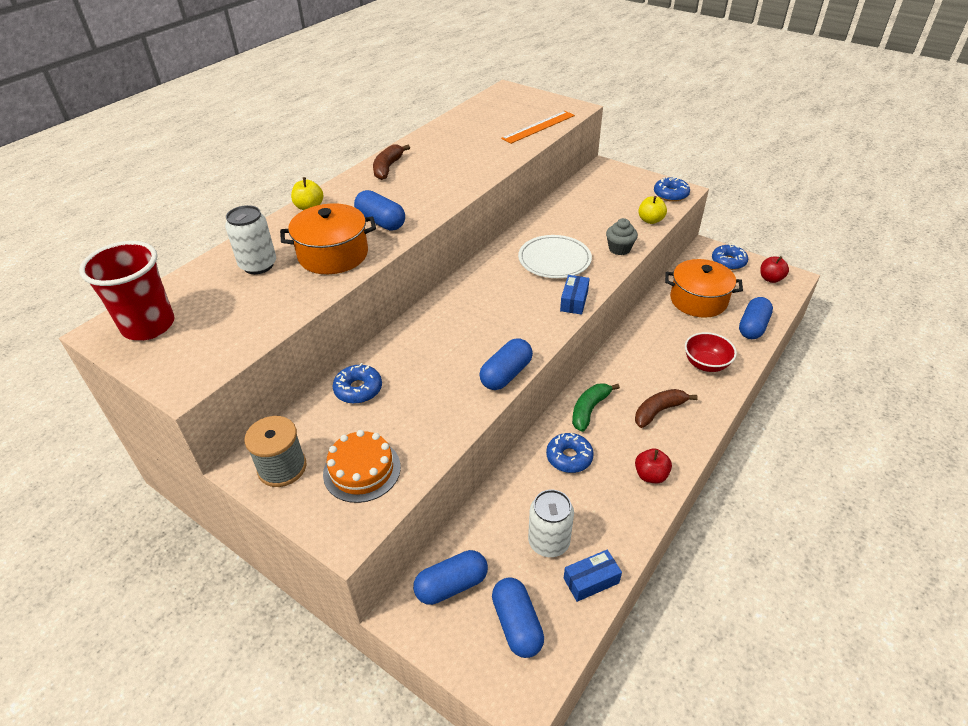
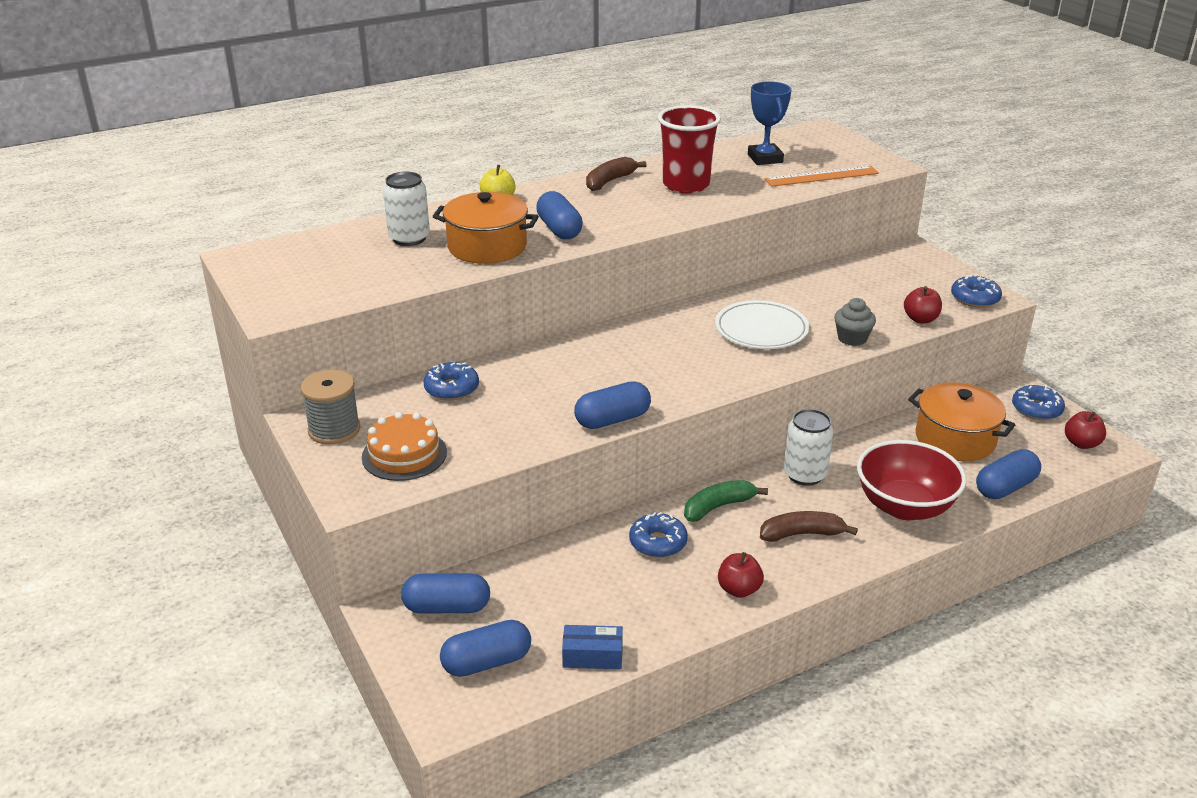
camera: 25 degrees right, 10 degrees down
(148, 326) = (277, 263): red cup -> red cup (686, 185)
(487, 121) = (765, 158): none -> blue trophy
(517, 624) = (487, 662): blue capsule -> blue capsule turned 60 degrees clockwise
(548, 542) = (574, 608): white can -> white can (805, 475)
(574, 301) = (749, 374): blue box -> none
(650, 220) = (920, 319): yellow apple -> red apple
(706, 364) = (904, 507): red bowl -> red bowl, size x1.55

